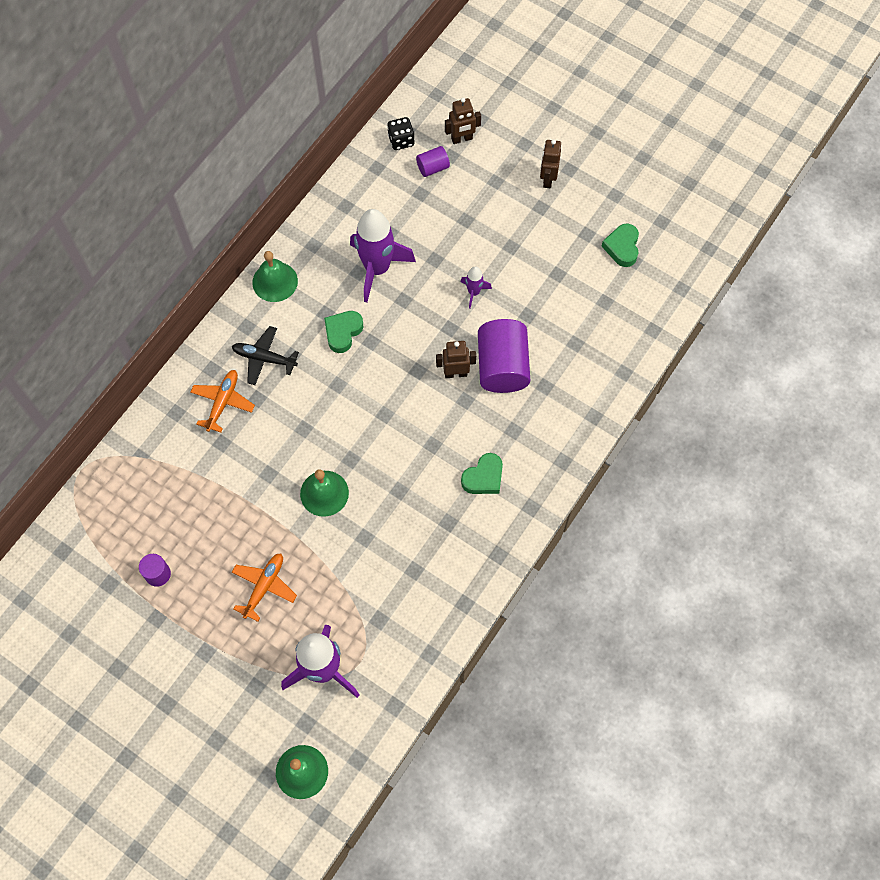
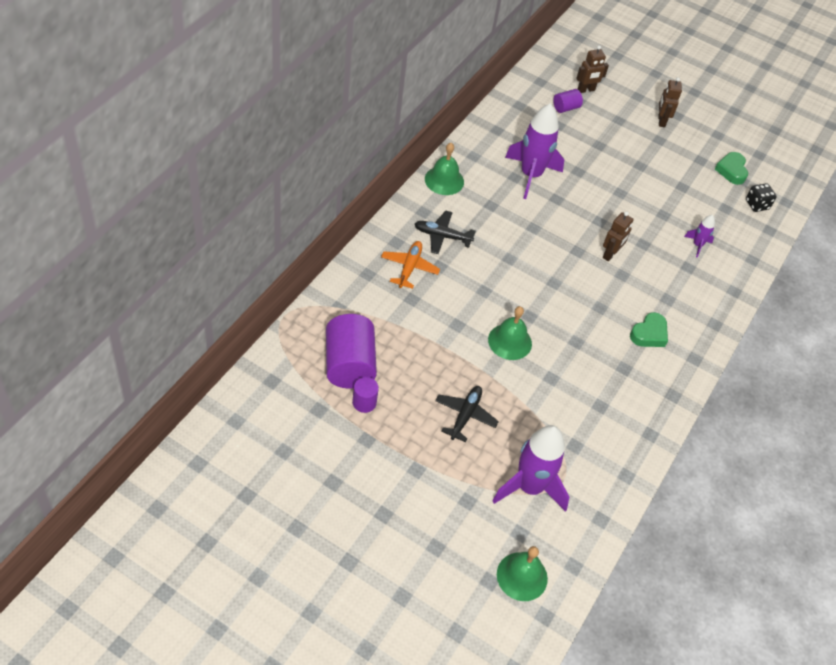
camera: 10 degrees left, 15 degrees down
(264, 586) = (465, 415): orange plane -> black plane
(343, 332) = (508, 220): green heart -> none
(401, 140) = (536, 88): black dice -> black dice (757, 205)
(455, 373) = (610, 254): brown robot -> brown robot turned 135 degrees clockwise
(474, 292) = (615, 196): purple rocket -> purple rocket (697, 245)
(502, 366) = (649, 251): purple cylinder -> purple cylinder (349, 364)

